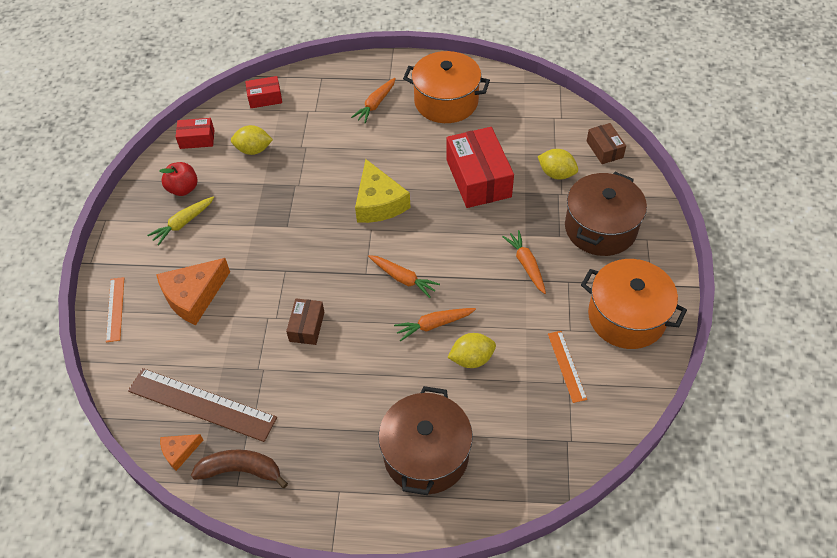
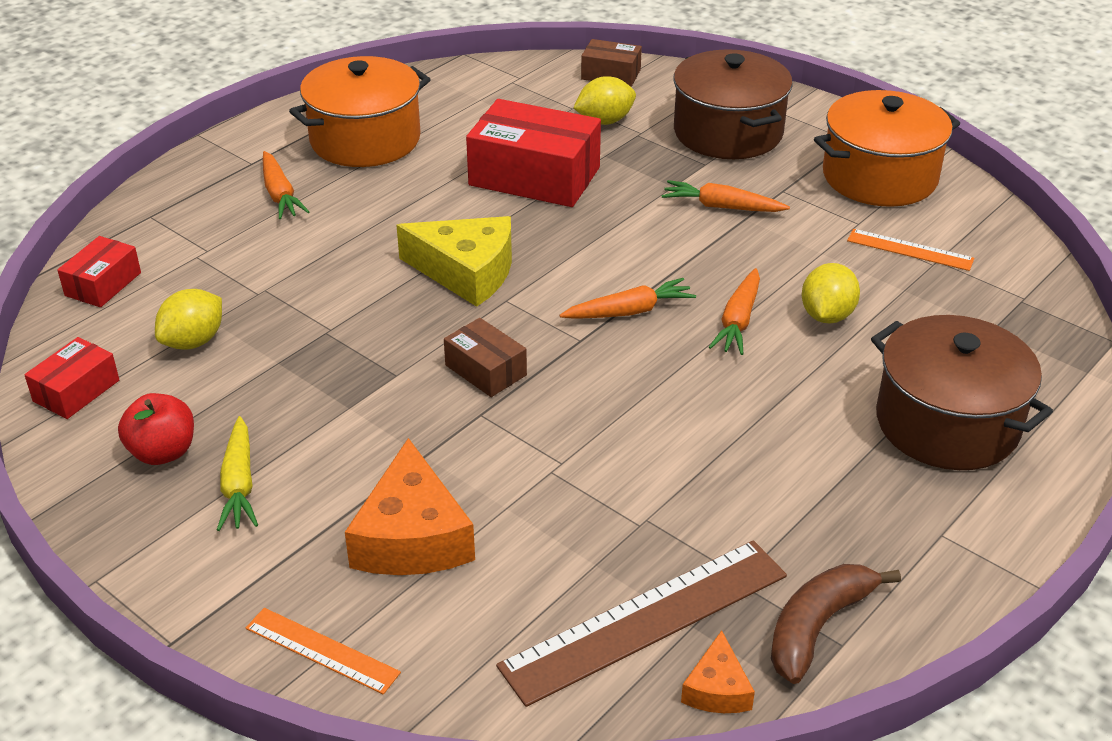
camera: 55 degrees left, 15 degrees down
(307, 326) = (613, 438): brown box -> brown box (485, 370)

